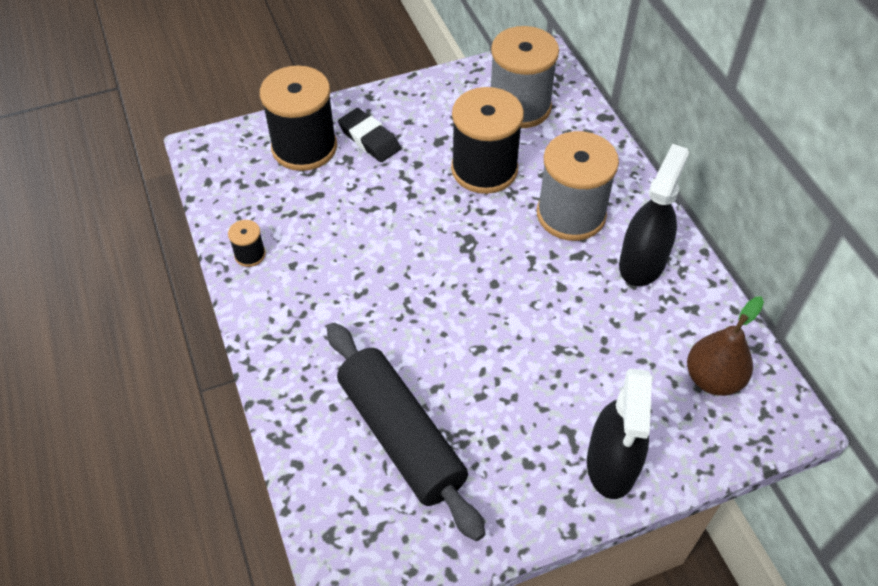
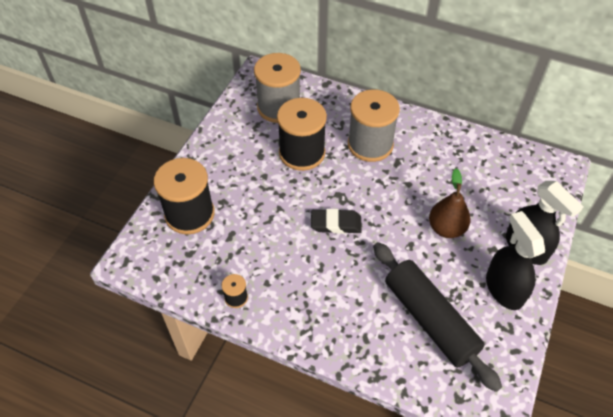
camera: 45 degrees left, 0 degrees up
(369, 139) = (221, 182): black eraser -> black eraser (336, 224)
(401, 436) = (429, 320): black rolling pin -> black rolling pin turned 45 degrees clockwise
(642, 262) = (427, 143): black spray bottle -> black spray bottle (504, 289)
(713, 379) = (516, 174): brown pear -> brown pear (446, 228)

